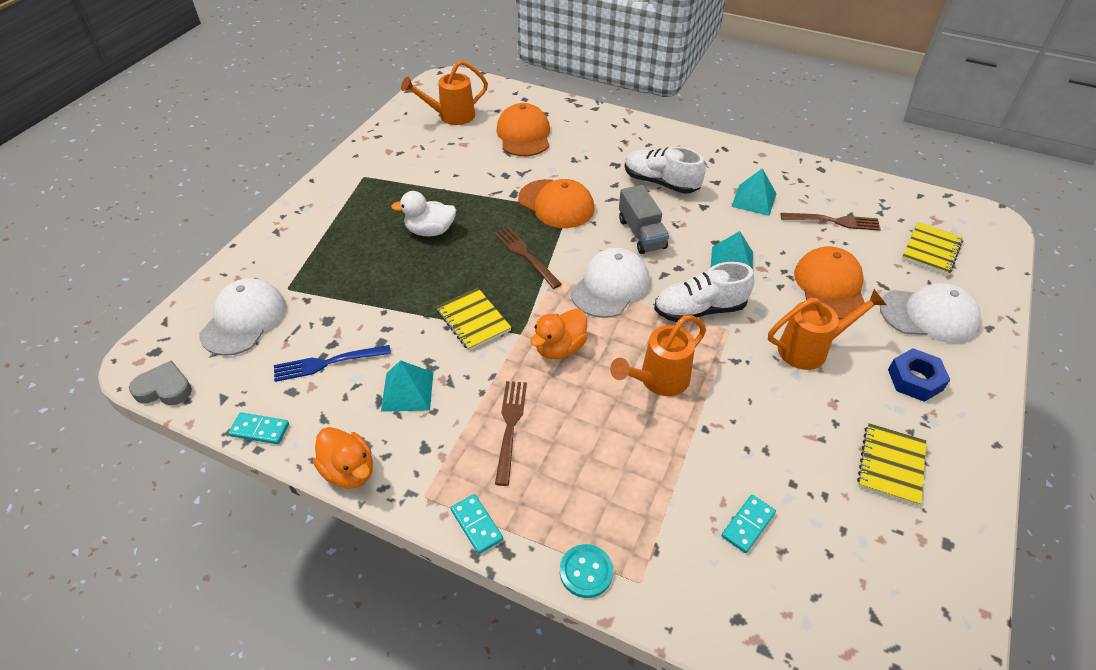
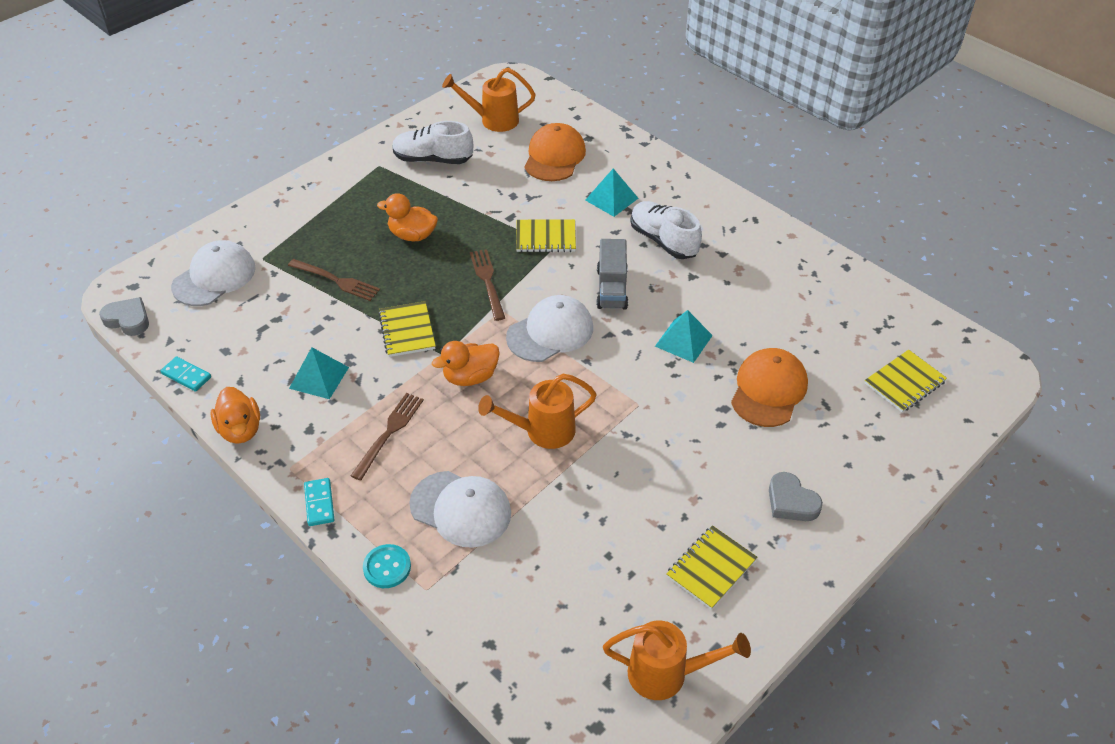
camera: 20 degrees right, 0 degrees up
(328, 363) = (265, 334): blue fork -> none
(430, 231) = (412, 235): white duck -> orange duck
(556, 204) = (545, 238): orange cap -> yellow notebook
(699, 310) = (622, 377): white shoe -> white shoe (433, 159)
(748, 524) = (545, 575): turquoise domino -> none
(754, 200) = (749, 282): turquoise pyramid -> turquoise pyramid (611, 199)
(810, 349) = (706, 444): orange watering can -> orange watering can (666, 674)
(833, 221) = (819, 326): brown fork -> brown fork (336, 280)
(915, 380) = (791, 502): blue nut -> grey heart
(929, 315) = (852, 446): white cap -> white cap (461, 509)

